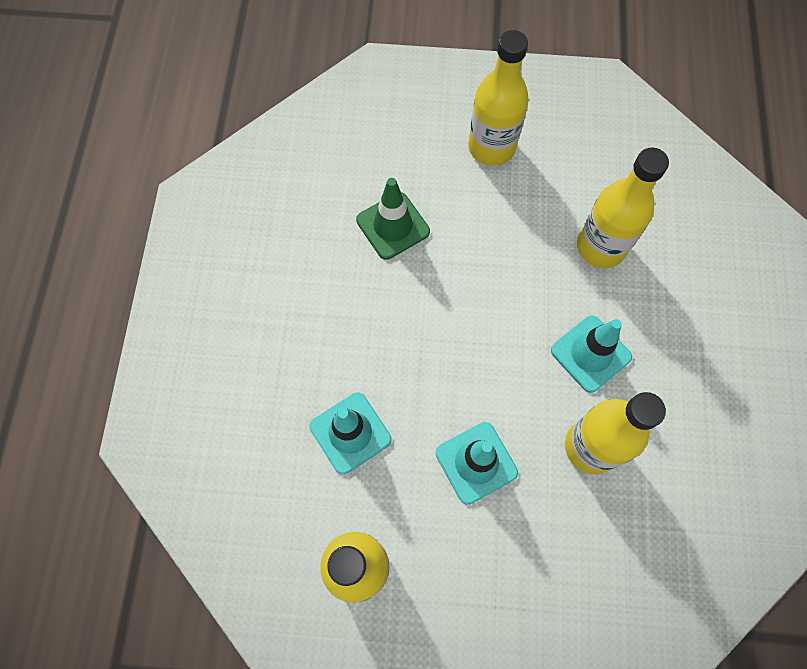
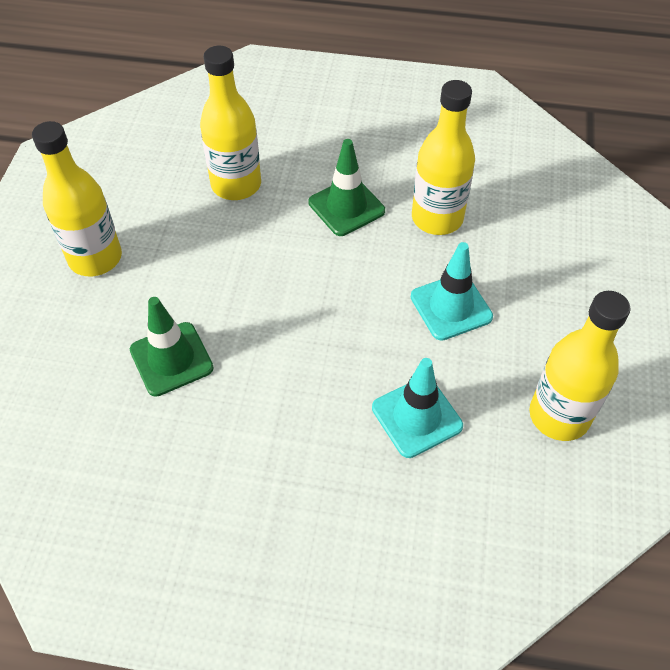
camera: 85 degrees left, 15 degrees down
(590, 354) = (346, 207): turquoise traffic cone -> green traffic cone

